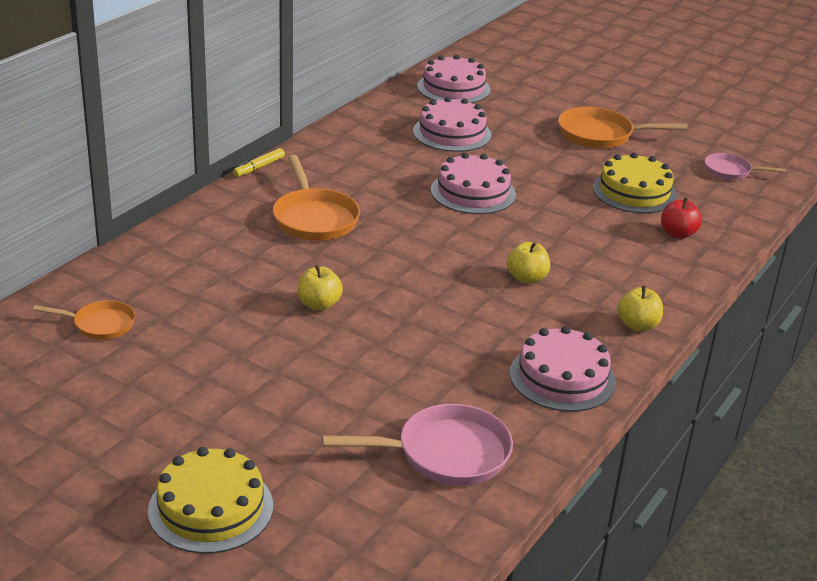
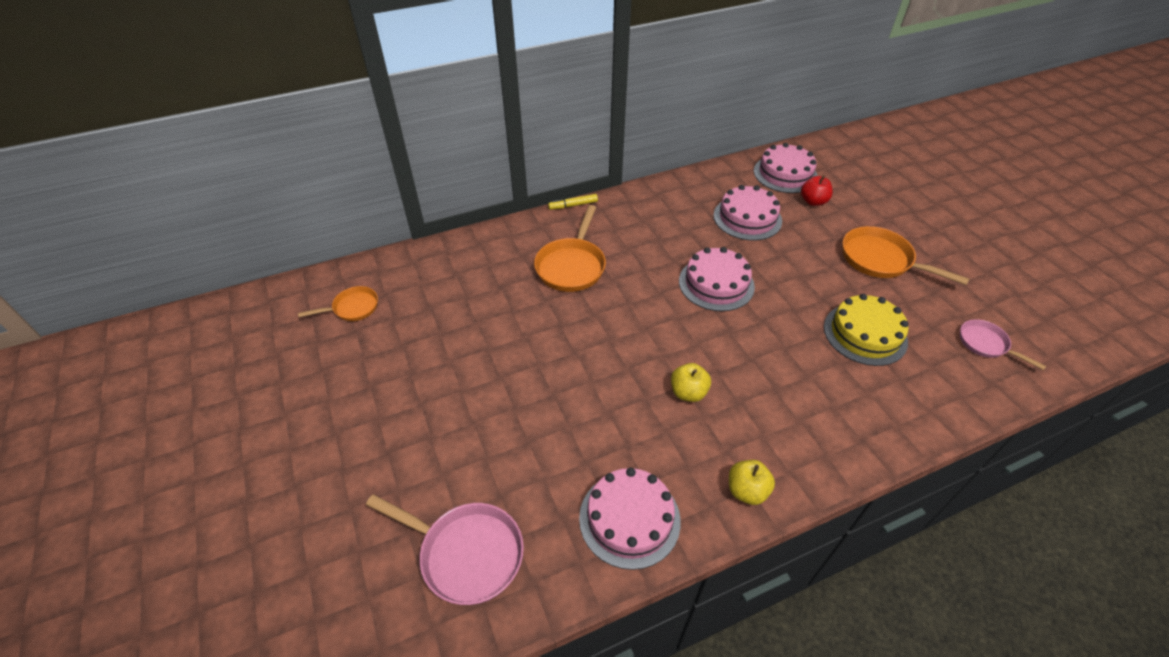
camera: 35 degrees right, 15 degrees up
(100, 324) = (352, 308): orange pan -> orange pan turned 60 degrees counterclockwise
(211, 508) = (266, 515): yellow cake -> none
(319, 305) = (505, 351): yellow apple -> none
(677, 234) = (871, 398): red apple -> red apple (813, 201)

